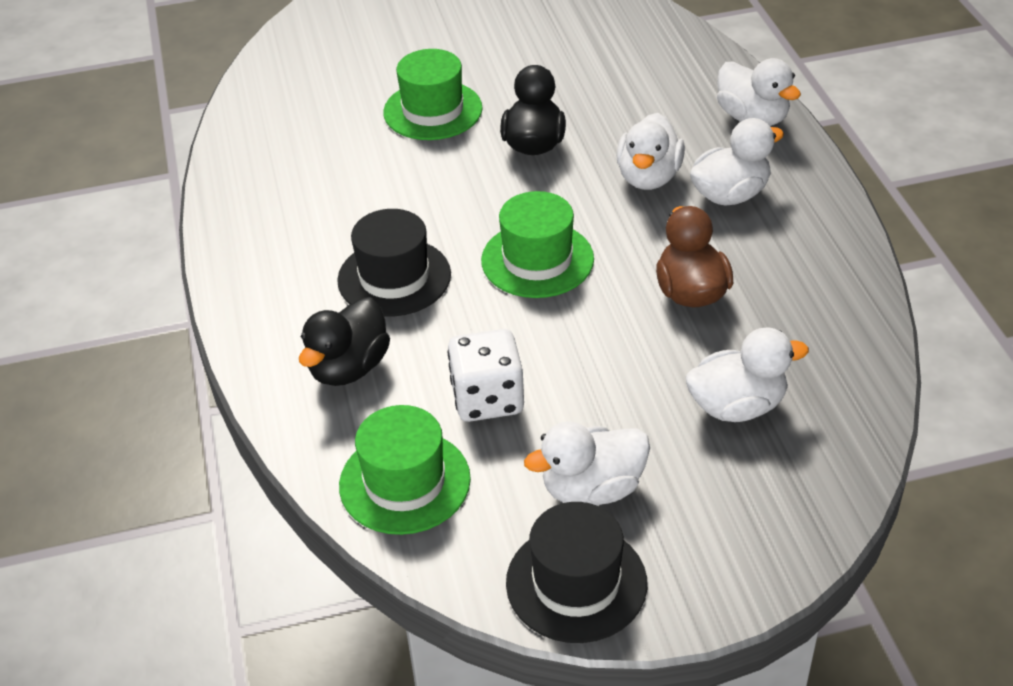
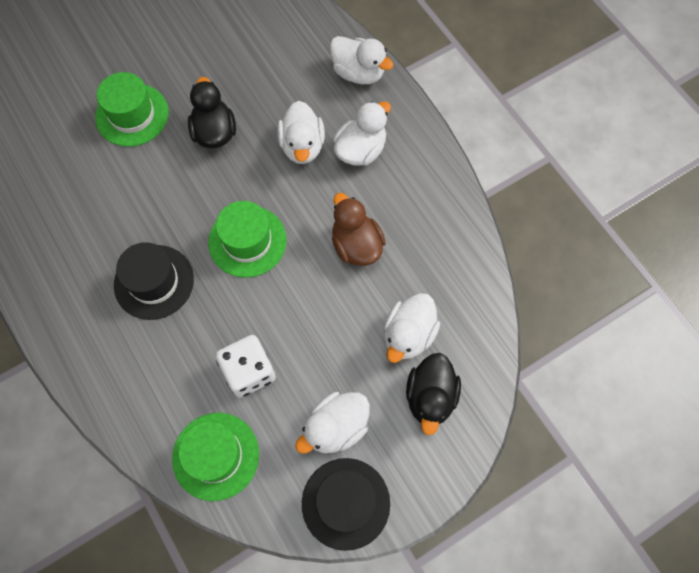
camera: 20 degrees left, 25 degrees up
(349, 368) = (148, 370): black duck -> black duck (430, 397)
(737, 406) = (408, 335): white duck -> white duck turned 150 degrees clockwise

